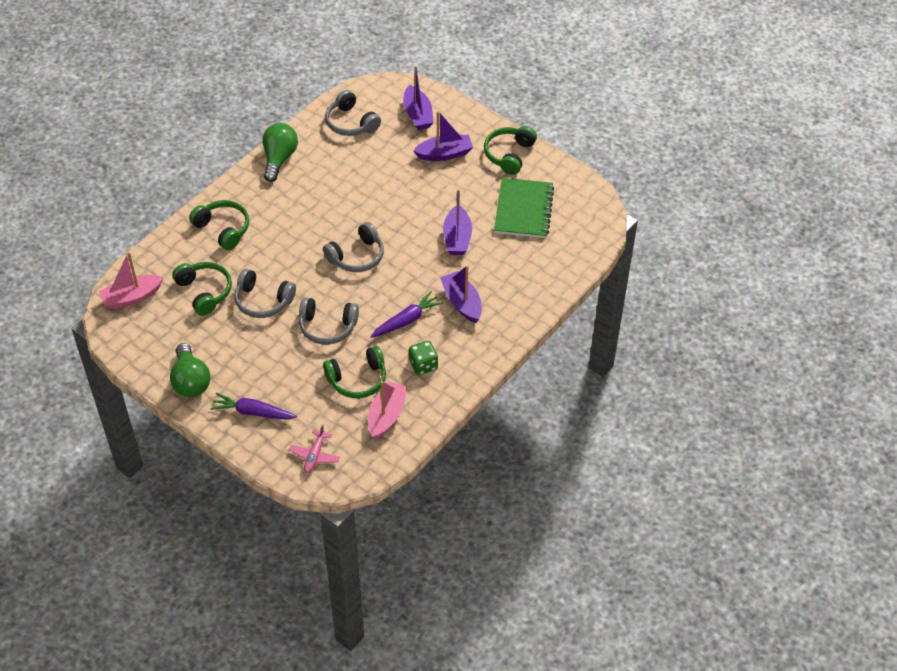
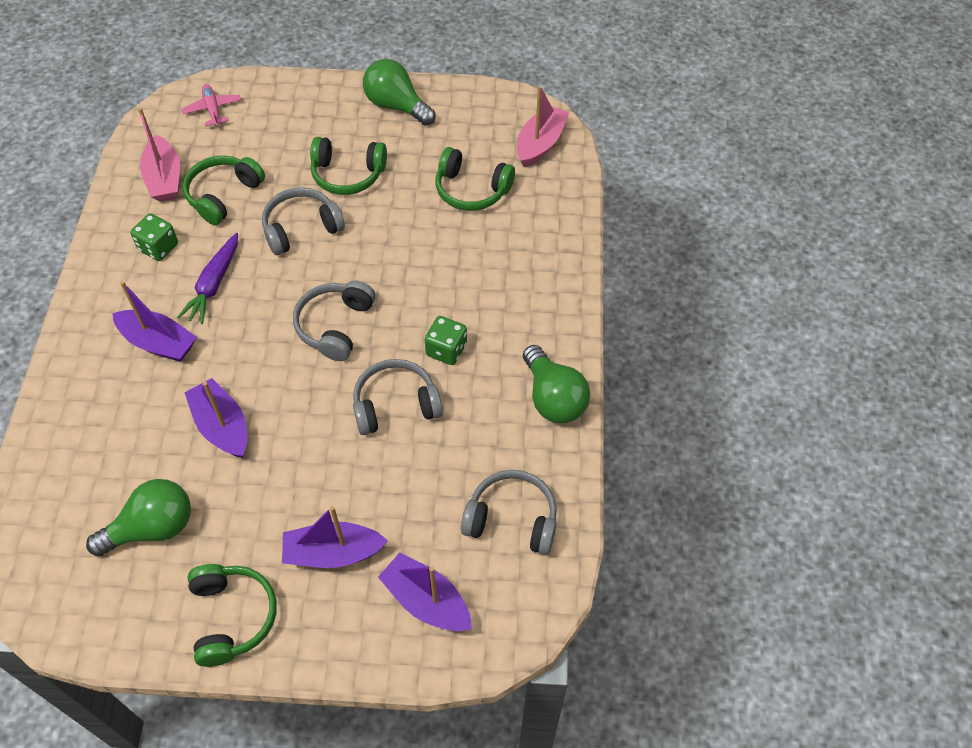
camera: 145 degrees right, 5 degrees up
(223, 229) = (525, 266): green headphones -> green headphones (348, 174)
(253, 412) = (307, 112): purple carrot -> none
(263, 301) = (398, 215): grey headphones -> grey headphones (395, 405)
(309, 210) = (446, 350): none -> green dice
(444, 154) = (333, 553): purple boat -> purple boat turned 45 degrees clockwise
(523, 210) = (152, 528): green notebook -> green light bulb

